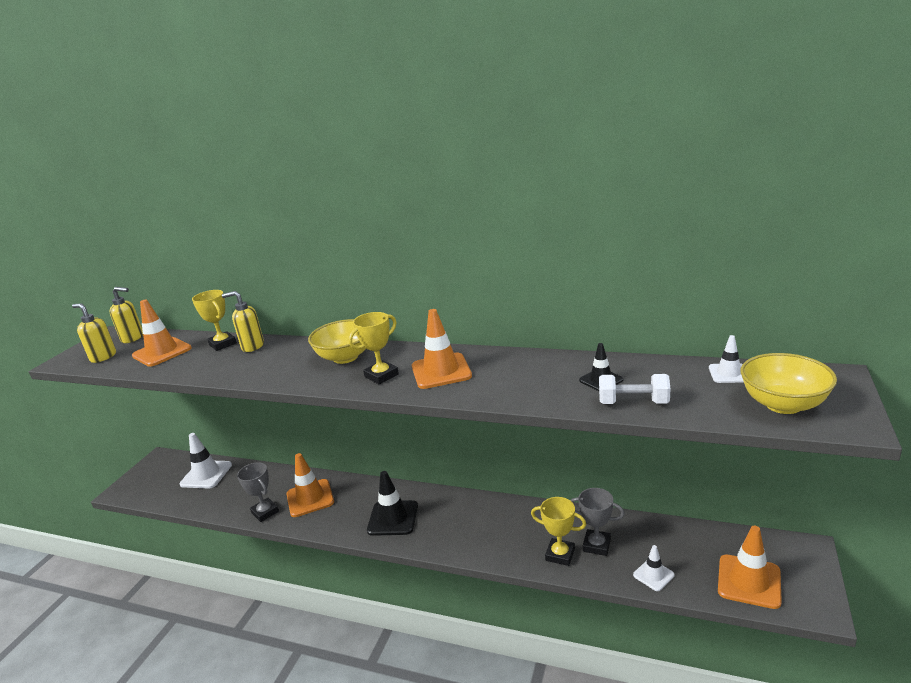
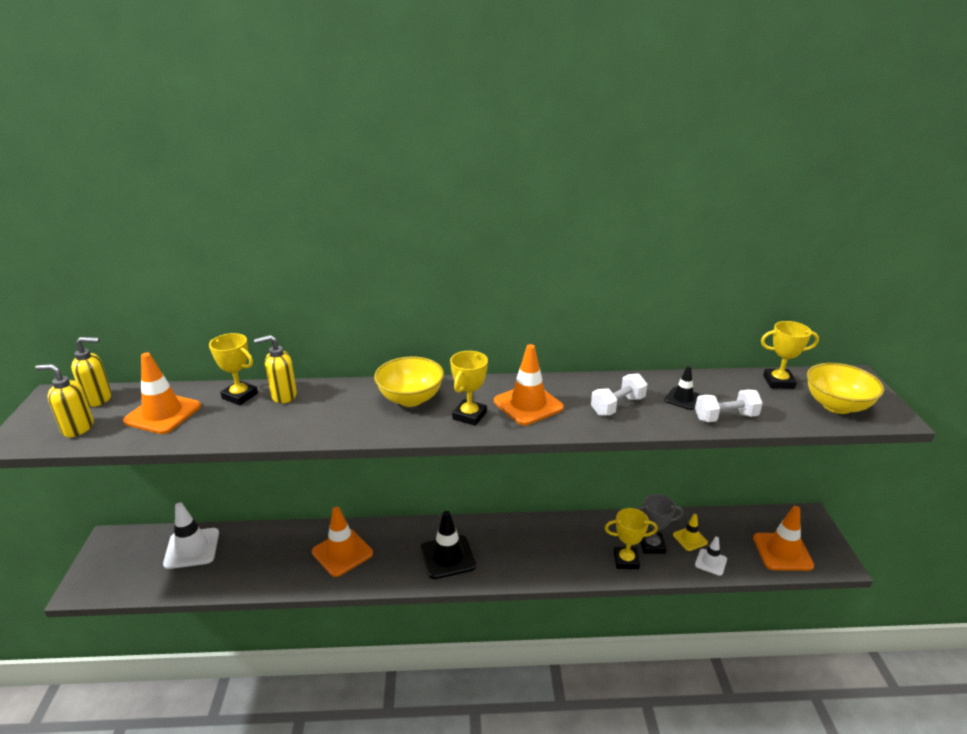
camera: 25 degrees left, 5 degrees up
(265, 512) = (298, 578): grey trophy -> none
(526, 380) = (617, 406): none -> white dumbbell
(643, 546) = (690, 539): none -> yellow traffic cone
(728, 373) = (778, 382): white traffic cone -> yellow trophy

